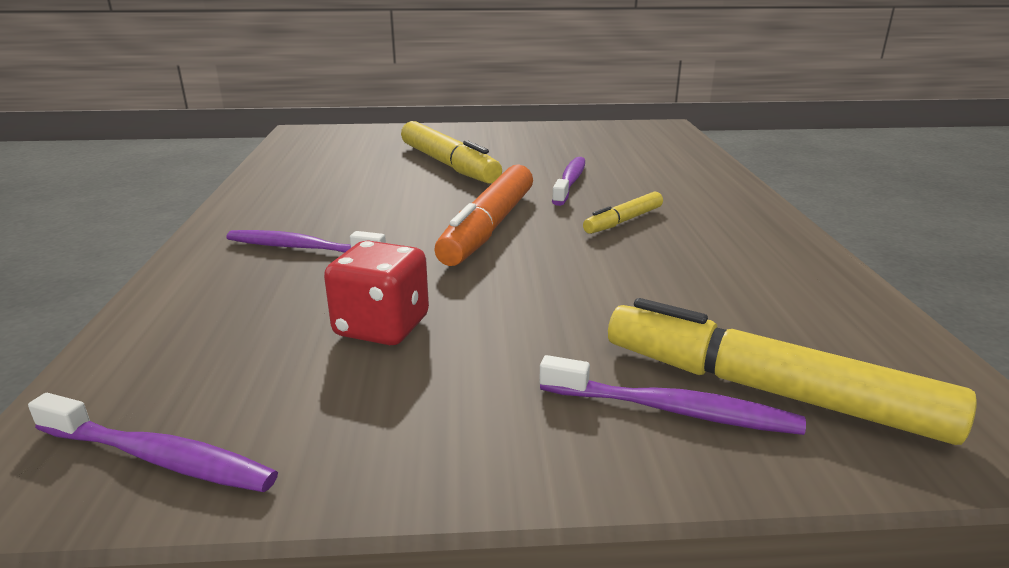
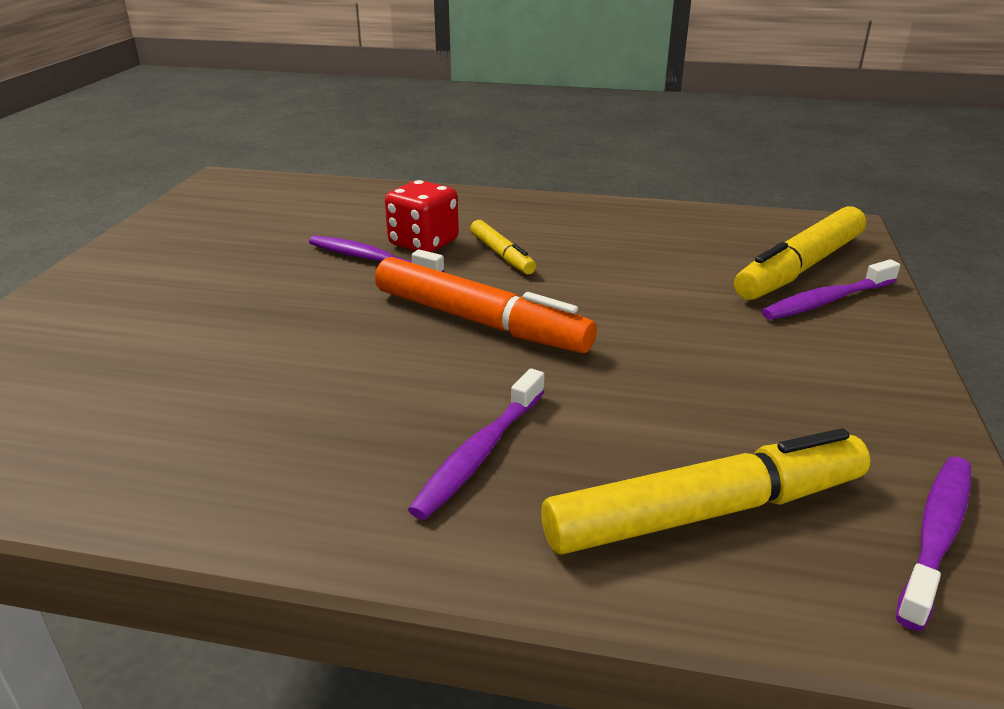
camera: 75 degrees left, 5 degrees up
(382, 327) = (703, 404): red dice -> red dice (423, 243)
(448, 164) = (232, 321): yellow marker -> yellow marker (706, 511)
(673, 410) = (826, 301): purple toothbrush -> purple toothbrush turned 150 degrees counterclockwise

